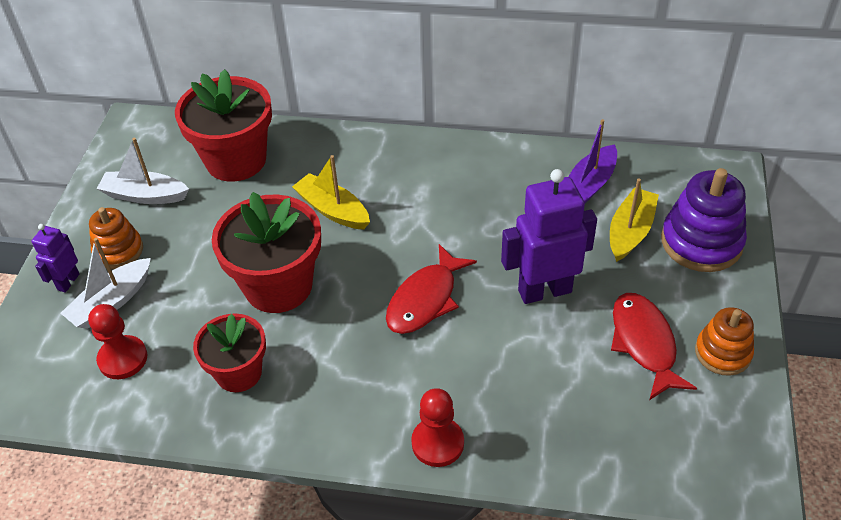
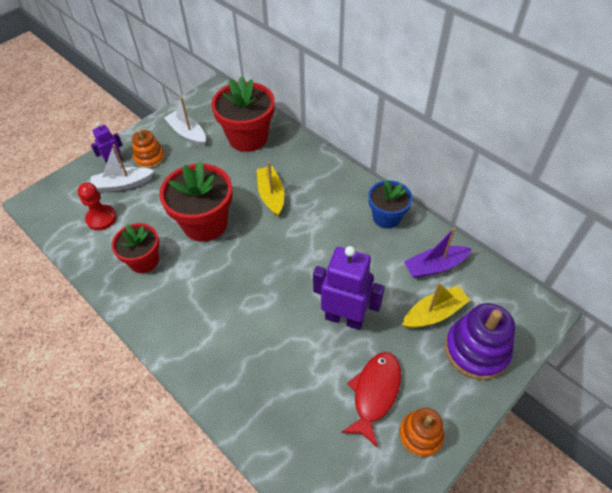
camera: 35 degrees right, 5 degrees up
(425, 299) = (272, 280): red fish -> none
(437, 443) = (202, 370): red pawn -> none
(492, 163) = (386, 217): none -> blue flower pot

